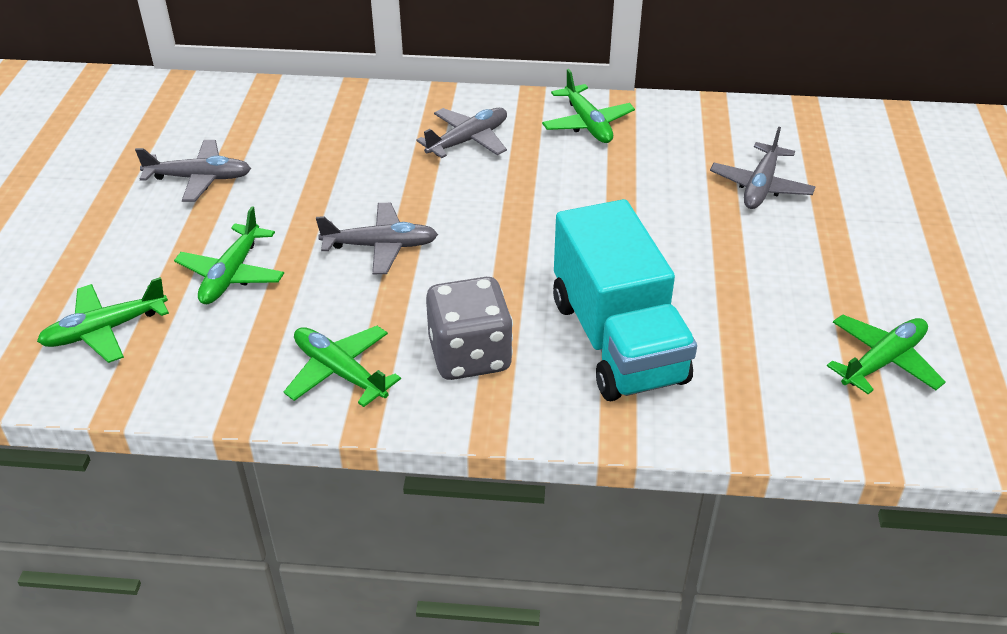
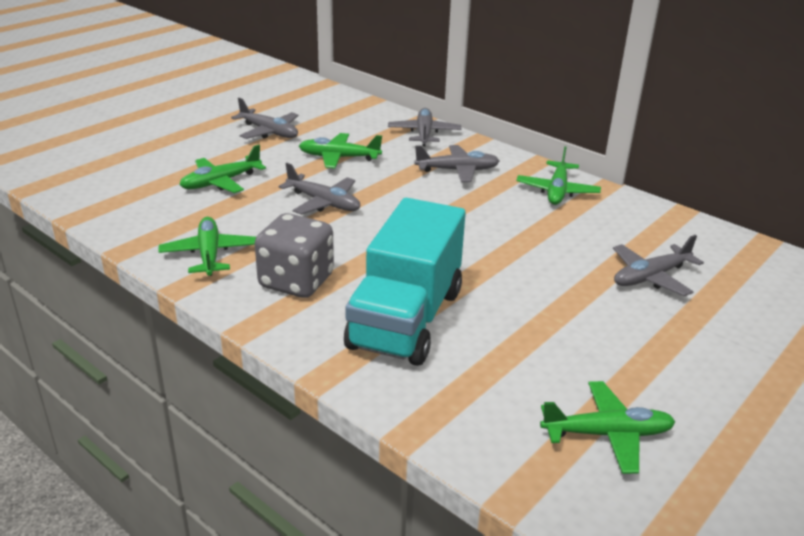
camera: 35 degrees right, 10 degrees down
(105, 330) = (122, 181): green plane -> green plane (339, 157)
(379, 106) = (424, 134): none -> grey plane

